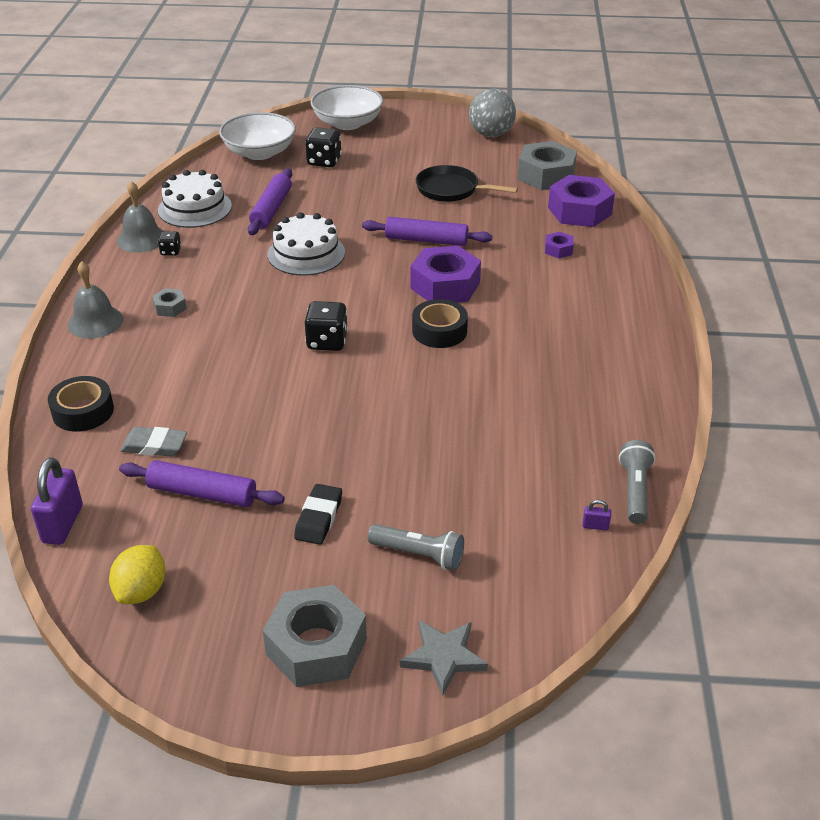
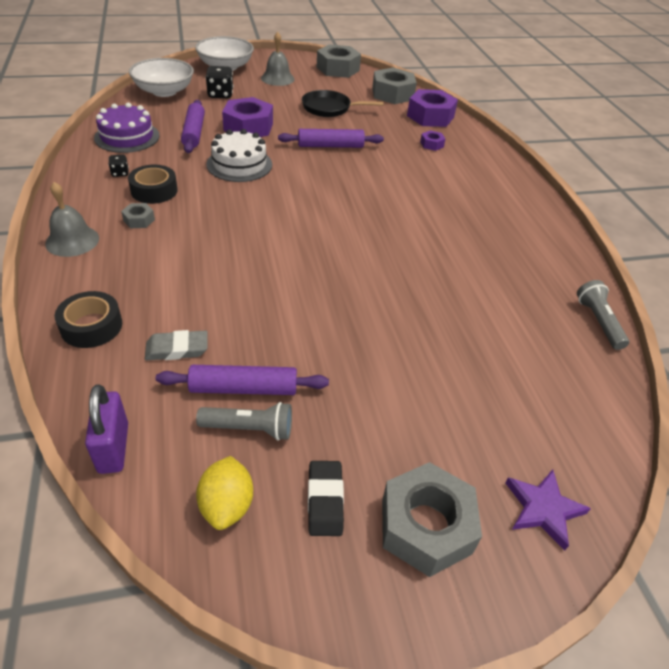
camera: 20 degrees left, 5 degrees up
(141, 239) = (89, 165): grey bell -> grey bell (277, 78)
(195, 208) = (127, 137): white cake -> purple cake
(318, 518) = (362, 393): black eraser -> black eraser (325, 500)
(327, 342) = (291, 233): black dice -> none
(419, 555) = (467, 411): grey flashlight -> grey flashlight (249, 429)
(439, 331) = (378, 214): black tape -> black tape (154, 191)
(444, 657) = (543, 509): grey star -> purple star
(445, 285) = (363, 178): purple nut -> purple nut (248, 127)
(491, 134) = (338, 69): grey ball -> grey nut
(595, 526) = (588, 357): purple padlock -> none

